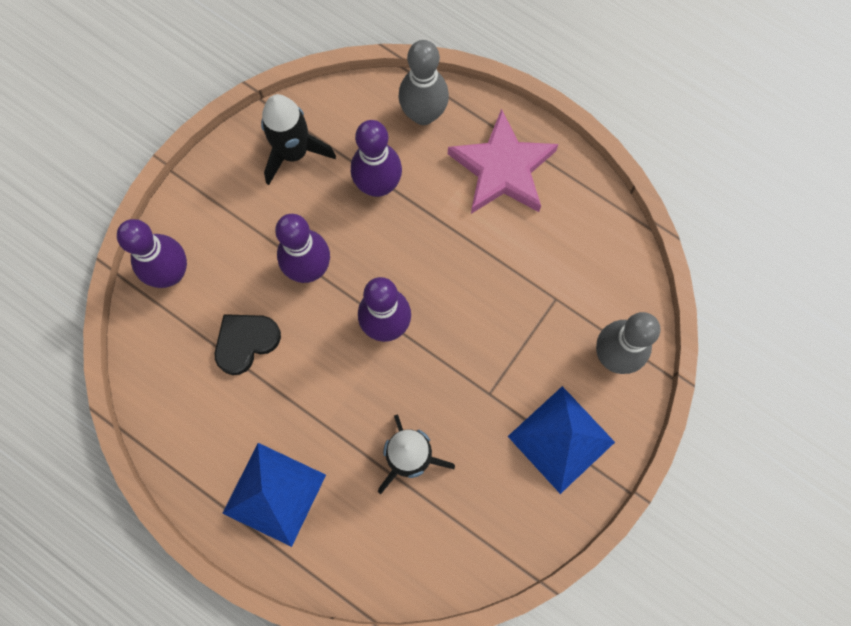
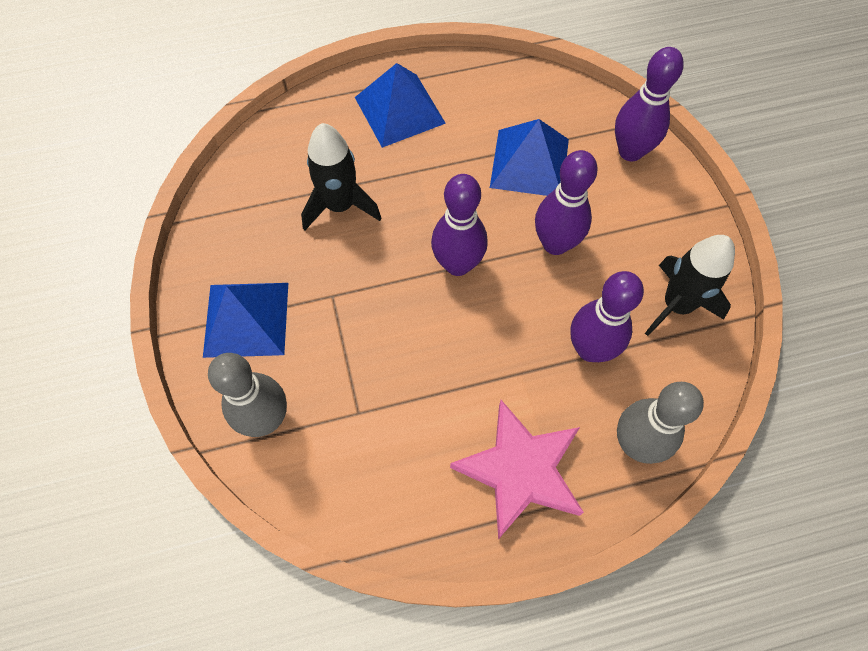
camera: 130 degrees right, 10 degrees down
(246, 342) = (529, 163): black heart -> blue pyramid

